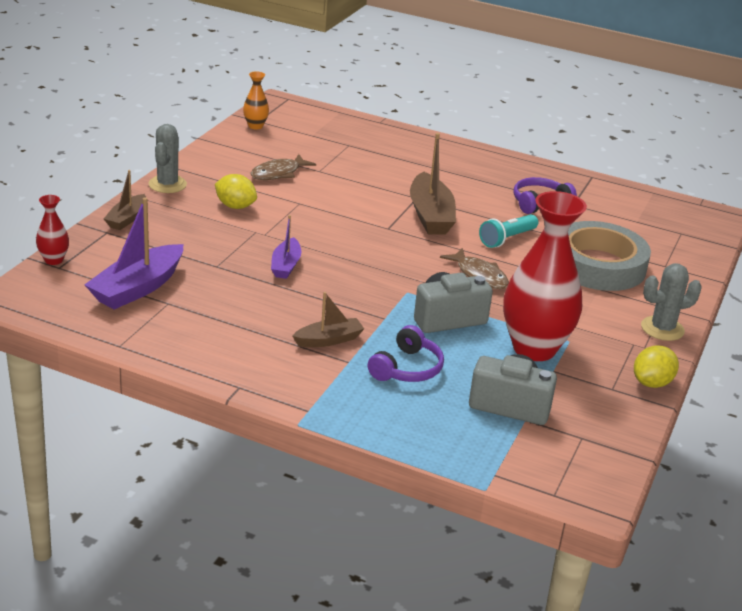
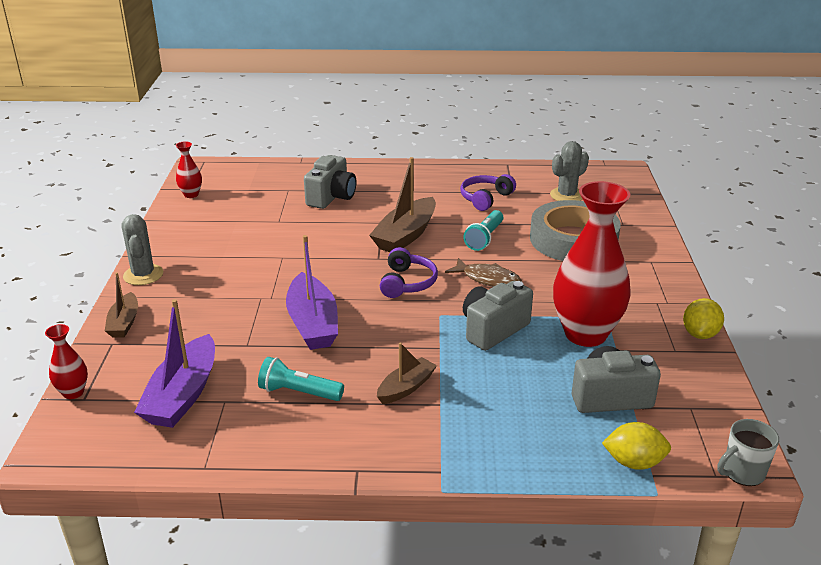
camera: 20 degrees left, 0 degrees up
(233, 315) = (298, 392): none -> turquoise flashlight
(235, 206) = (224, 278): yellow lemon -> yellow lemon (634, 462)
(255, 126) = (191, 194): orange vase -> red vase
(278, 173) = (243, 234): brown fish -> none
(286, 265) = (313, 323): purple boat -> purple boat, size x1.72
(385, 162) = (331, 197): none -> grey camera
(407, 368) = (496, 392): purple headphones -> purple headphones (407, 283)
(430, 215) = (406, 235): brown boat -> brown boat turned 60 degrees clockwise
(582, 501) = (742, 473): none -> grey mug
(662, 329) = (667, 281): grey cactus -> grey cactus (566, 195)

